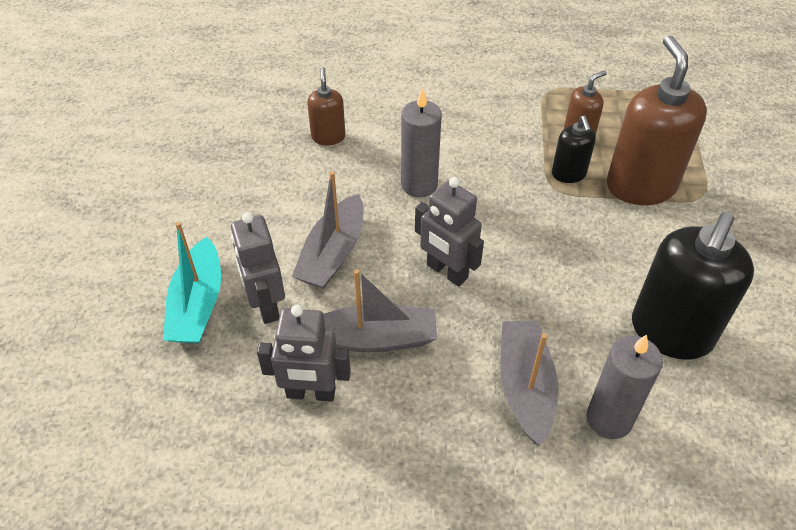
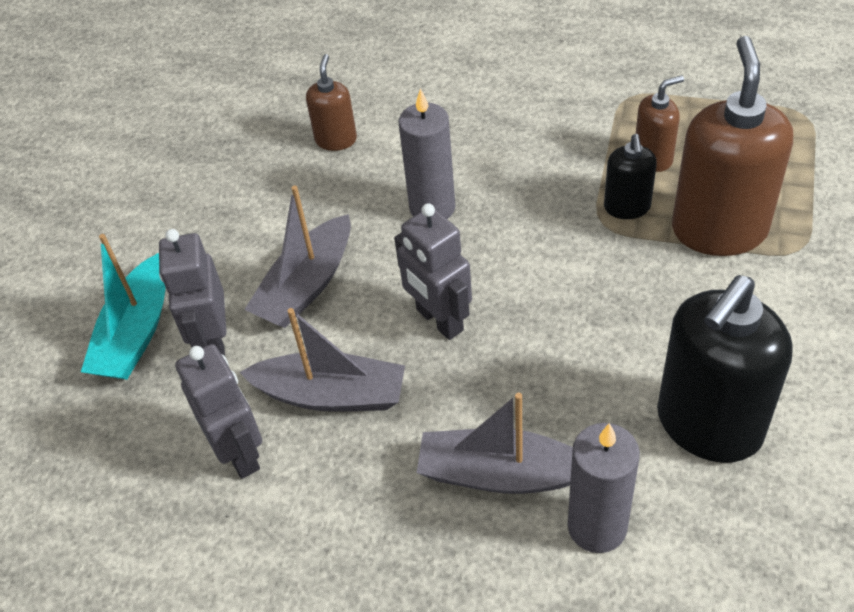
camera: 15 degrees right, 0 degrees up
(311, 393) = (240, 453): grey robot -> grey robot turned 135 degrees counterclockwise
(525, 387) = (500, 474): grey boat -> grey boat turned 90 degrees counterclockwise

